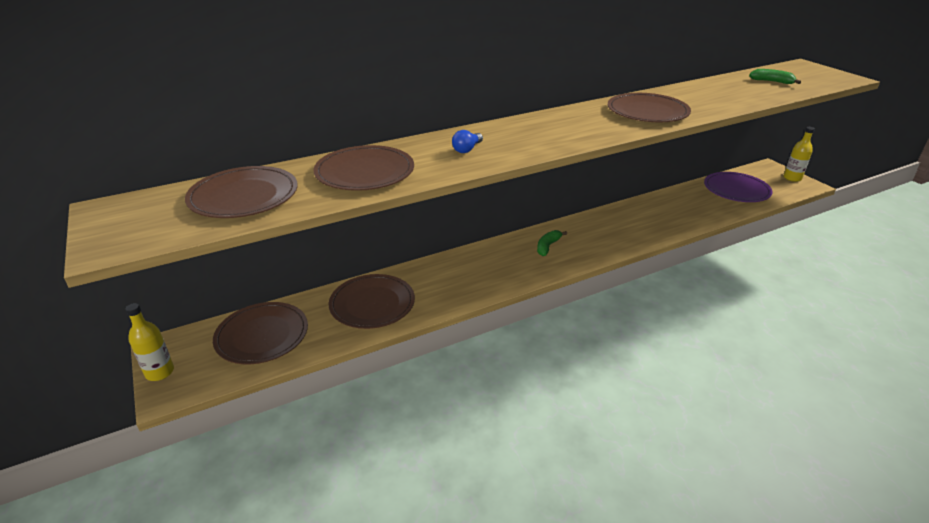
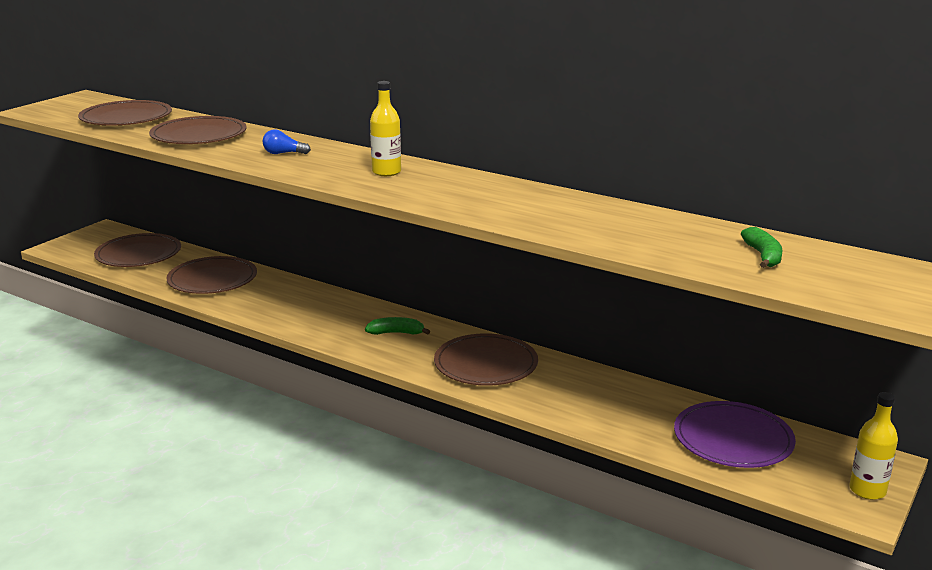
camera: 60 degrees right, 10 degrees down
(160, 372) = (75, 238): yellow bottle -> yellow bottle (386, 172)
(647, 112) = (496, 202): brown plate -> brown plate (486, 364)

